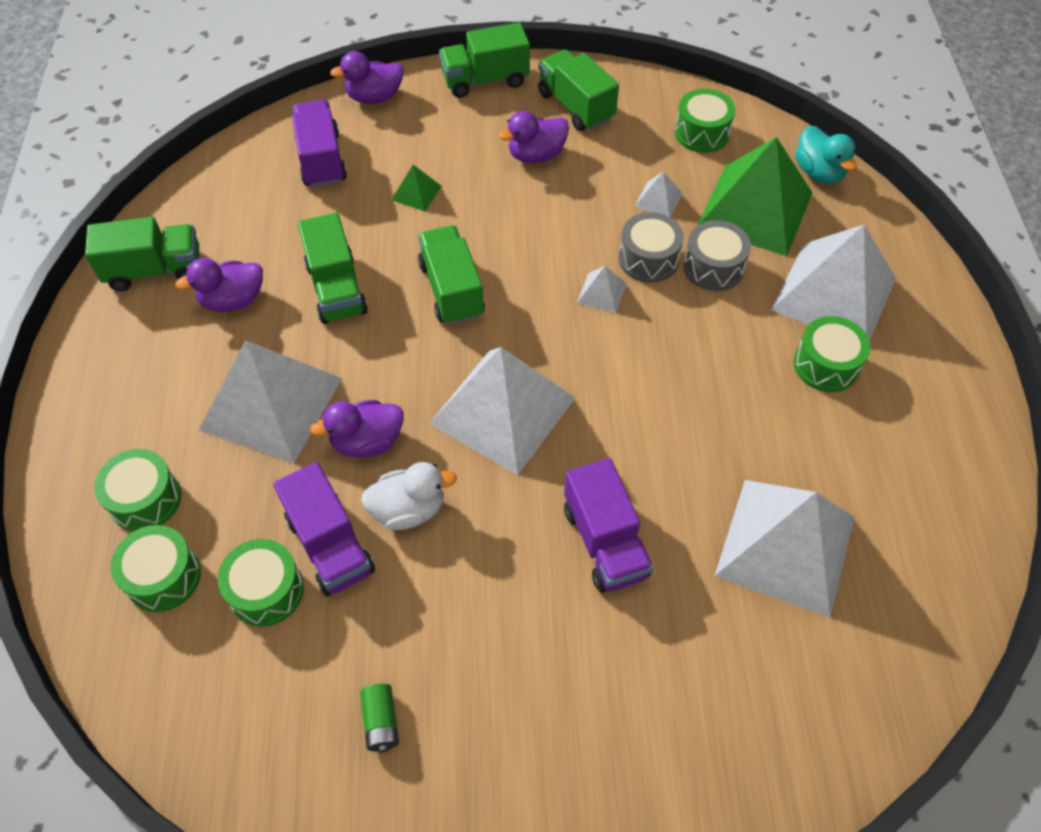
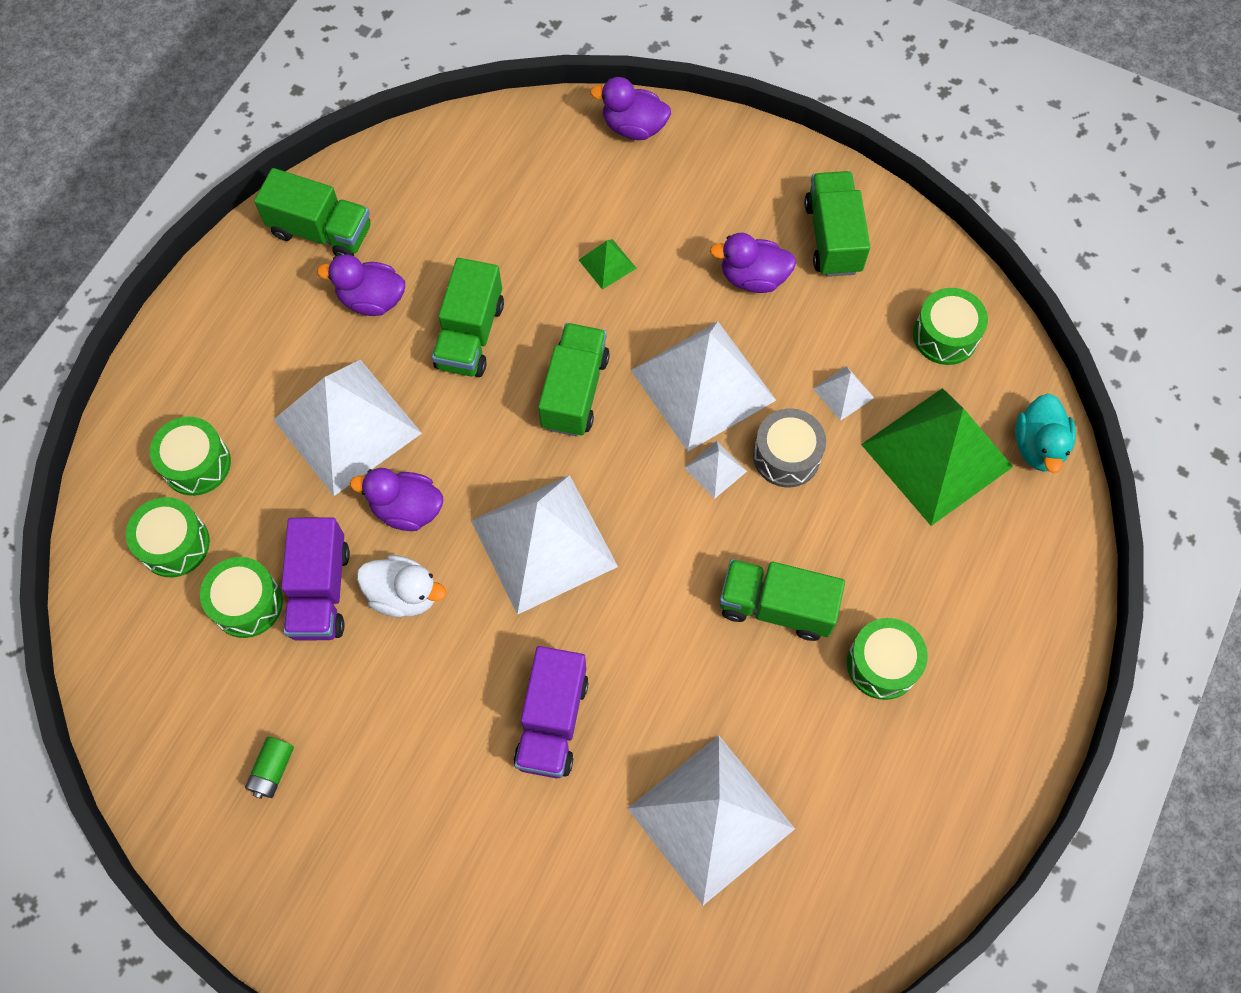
camera: 30 degrees right, 10 degrees up
(321, 159) = (539, 179): purple truck -> none
(485, 80) = (759, 159): green truck -> green truck (776, 606)
(713, 267) = (845, 499): grey drum -> none
(833, 294) = (948, 593): white pyramid -> white pyramid (702, 385)

